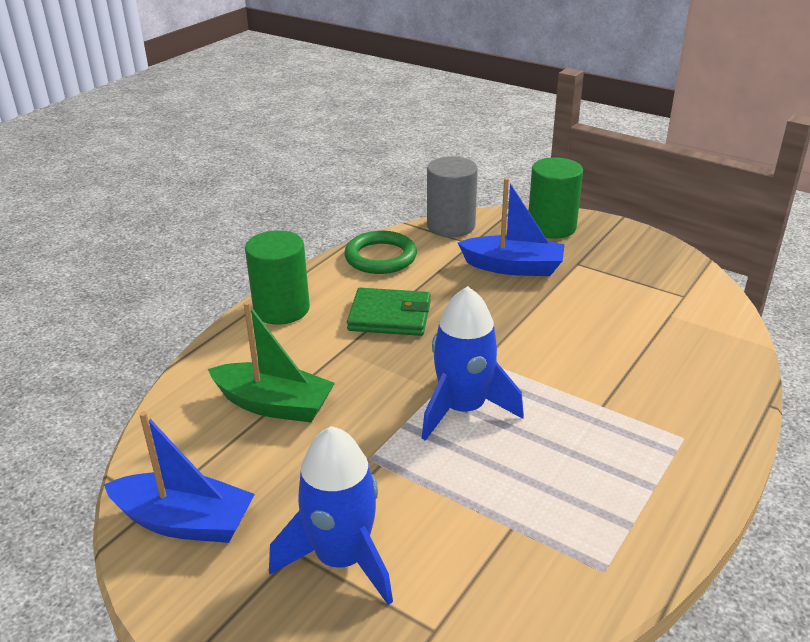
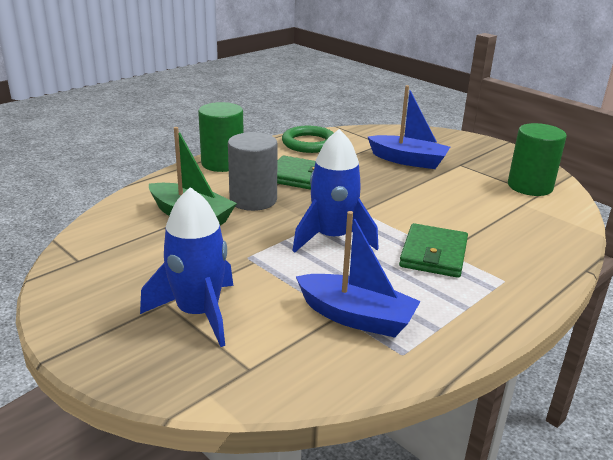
camera: 10 degrees right, 5 degrees down
(184, 521) = (94, 273): blue boat -> blue boat (356, 317)
(451, 226) = (370, 132): grey cylinder -> grey cylinder (253, 200)
(551, 227) = (448, 141): green cylinder -> green cylinder (530, 186)
(591, 413) = (433, 254): none -> green wallet

